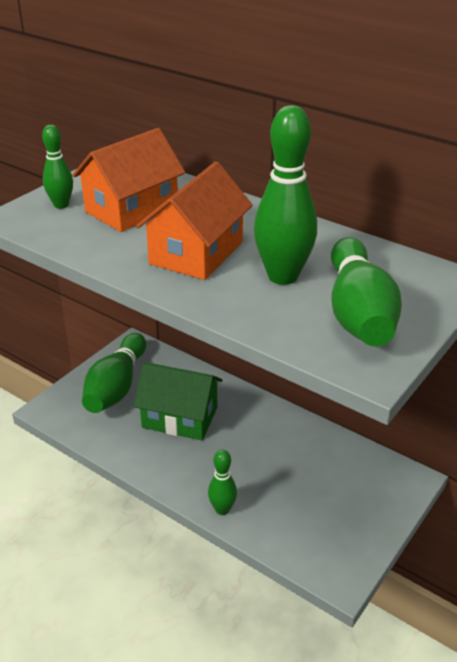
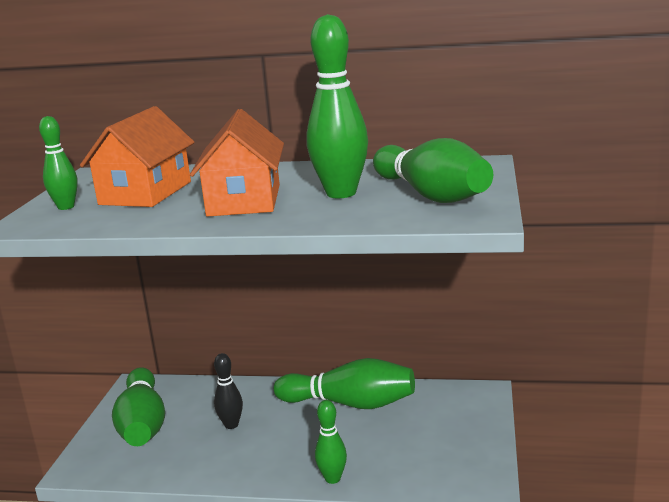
camera: 25 degrees left, 15 degrees down
(180, 417) = (231, 425): green house -> black bowling pin
(287, 438) = (350, 404): none -> green bowling pin

